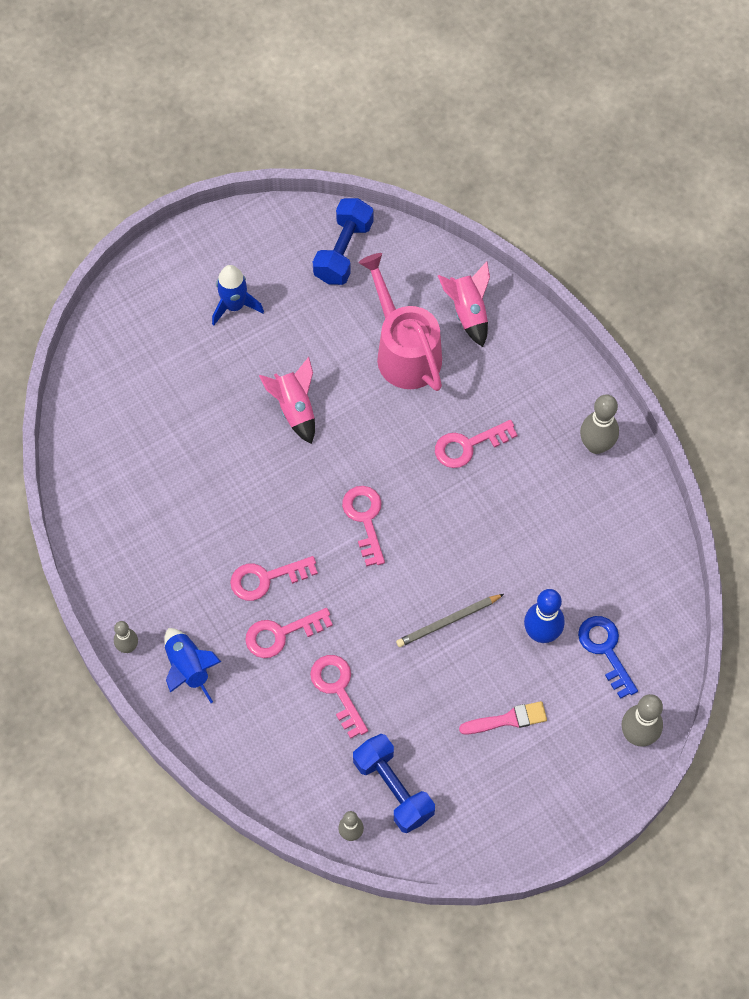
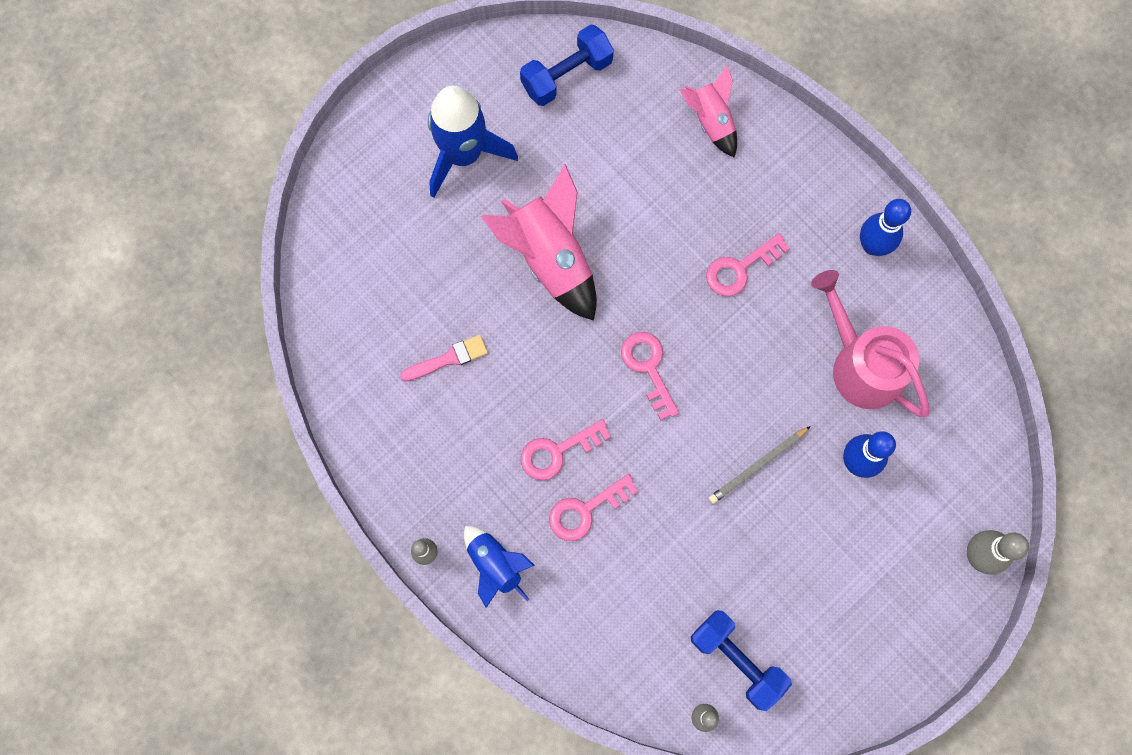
camera: 10 degrees left, 10 degrees up
(234, 305) = (463, 154): blue rocket -> blue rocket, size x1.68
(295, 408) = (550, 258): pink rocket -> pink rocket, size x1.68
(337, 689) = (657, 561): pink key -> none
(343, 251) = (566, 75): blue dumbbell -> blue dumbbell turned 45 degrees clockwise
(404, 351) = (652, 175): pink watering can -> pink watering can (860, 364)
(507, 719) = (840, 562): pink brush -> pink brush (448, 358)
(596, 445) = (872, 246): grey bowling pin -> blue bowling pin
(605, 650) = (926, 468): blue key -> none

